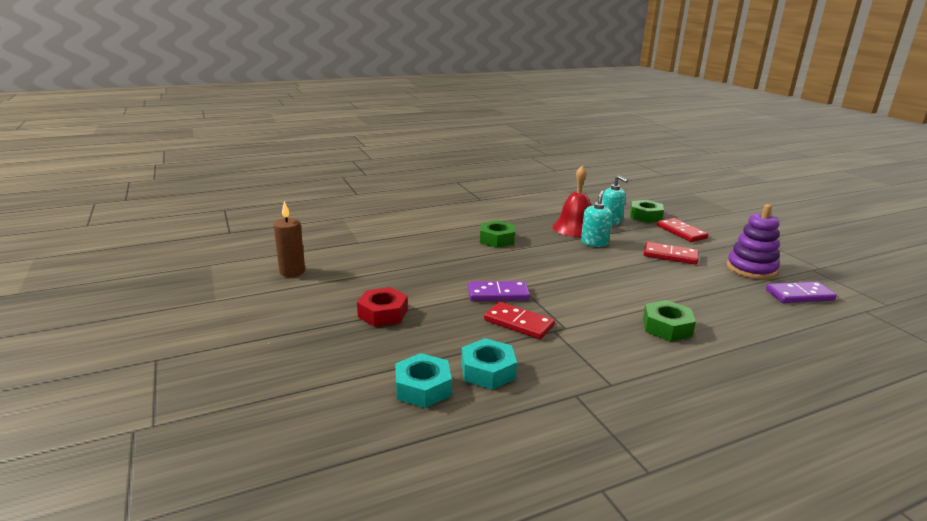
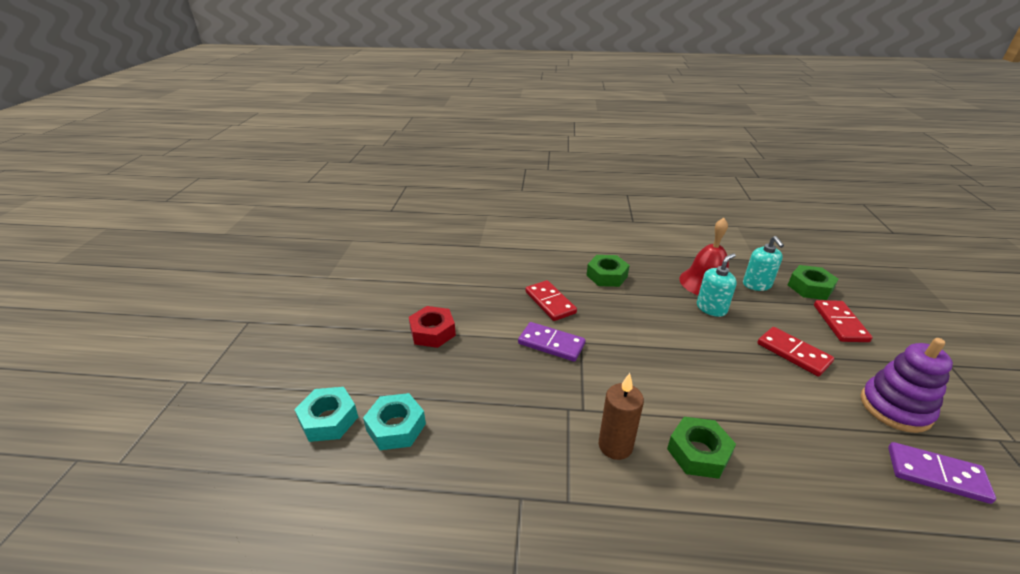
camera: 30 degrees right, 10 degrees up
(292, 271) = (401, 264): brown candle -> brown candle (615, 446)
(488, 371) = (465, 432): turquoise nut -> turquoise nut (329, 419)
(518, 323) = (540, 386): red domino -> red domino (550, 302)

